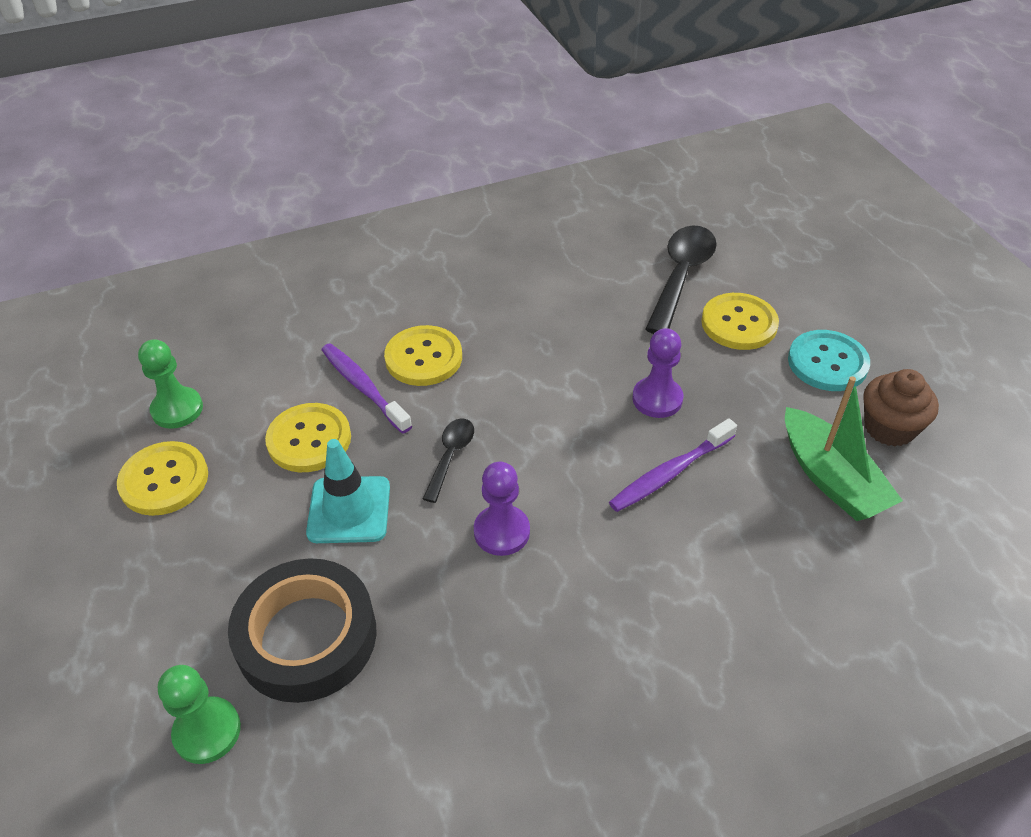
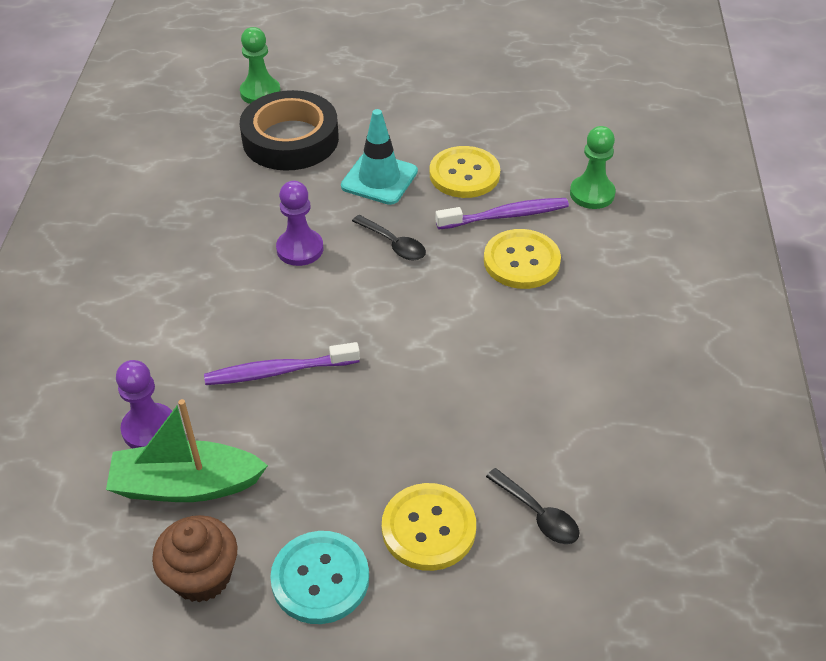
camera: 115 degrees right, 0 degrees up
(164, 480) = (470, 102): yellow button -> none
(177, 409) = (541, 116): green pawn -> green pawn (592, 194)
(657, 399) = (367, 402): purple pawn -> purple pawn (149, 429)
(670, 473) = (279, 371): purple toothbrush -> purple toothbrush turned 90 degrees counterclockwise
(681, 276) = (538, 514): black spoon -> black spoon, size x0.55

